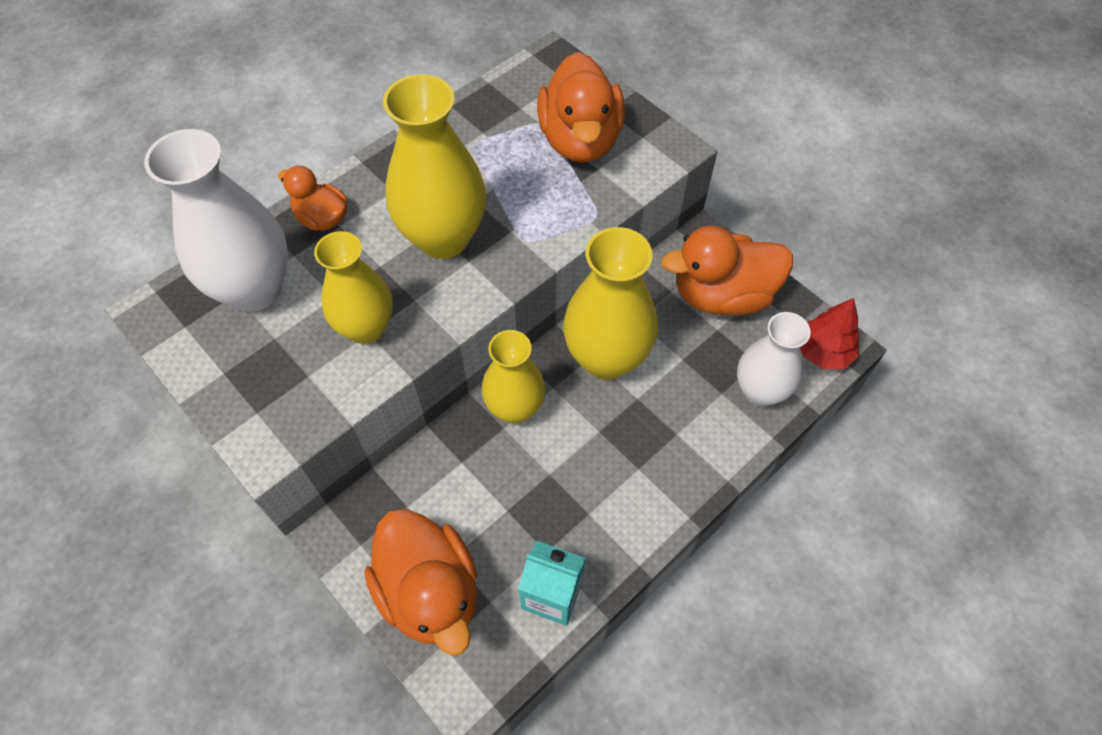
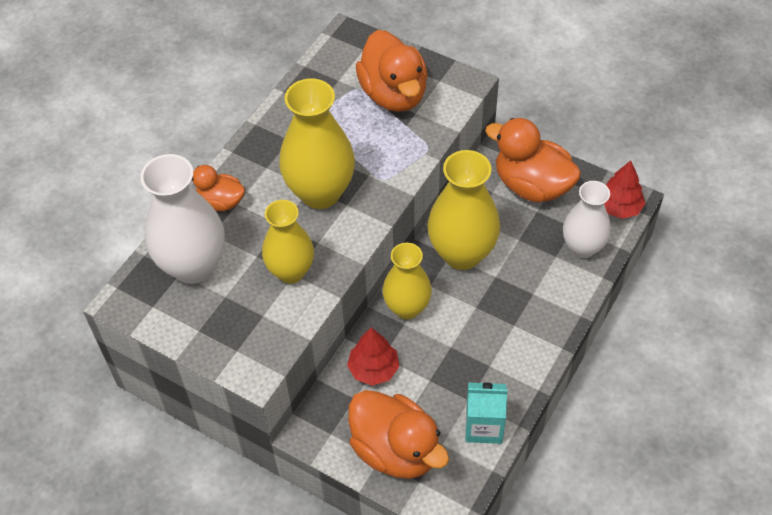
camera: 15 degrees left, 5 degrees down
(444, 475) = (373, 369): none -> red tree
(722, 295) = (532, 185): orange duck -> orange duck turned 60 degrees clockwise

